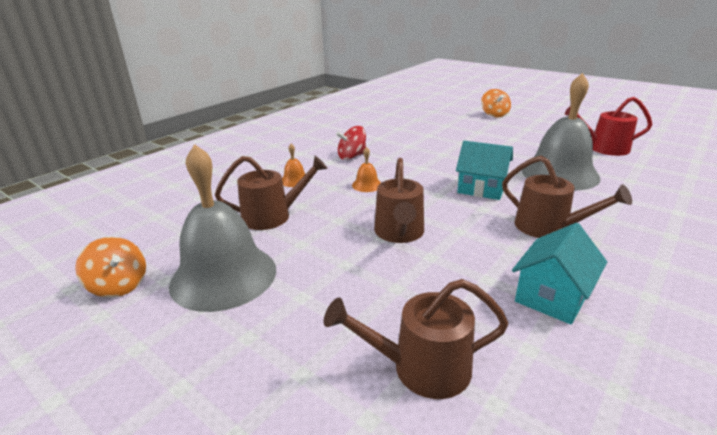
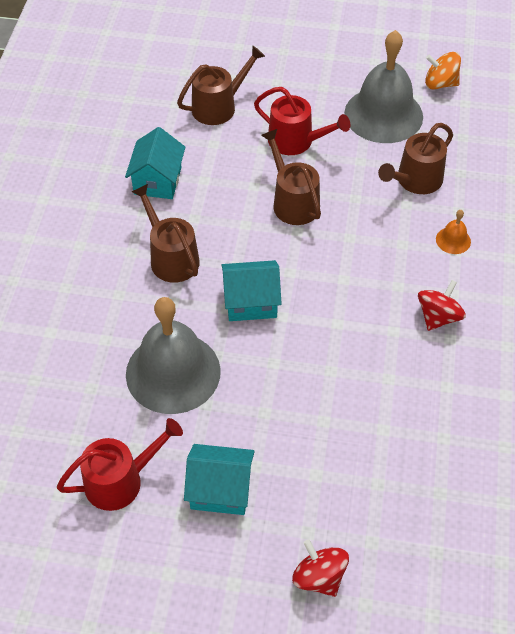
camera: 150 degrees right, 25 degrees up
(349, 283) = (296, 141): none -> red watering can
(367, 185) = (372, 261): orange bell -> none
(494, 115) = (319, 577): orange spinning top -> red spinning top
(537, 137) = (220, 490): none -> turquoise house
(548, 227) = (171, 258): brown watering can -> brown watering can turned 45 degrees clockwise

